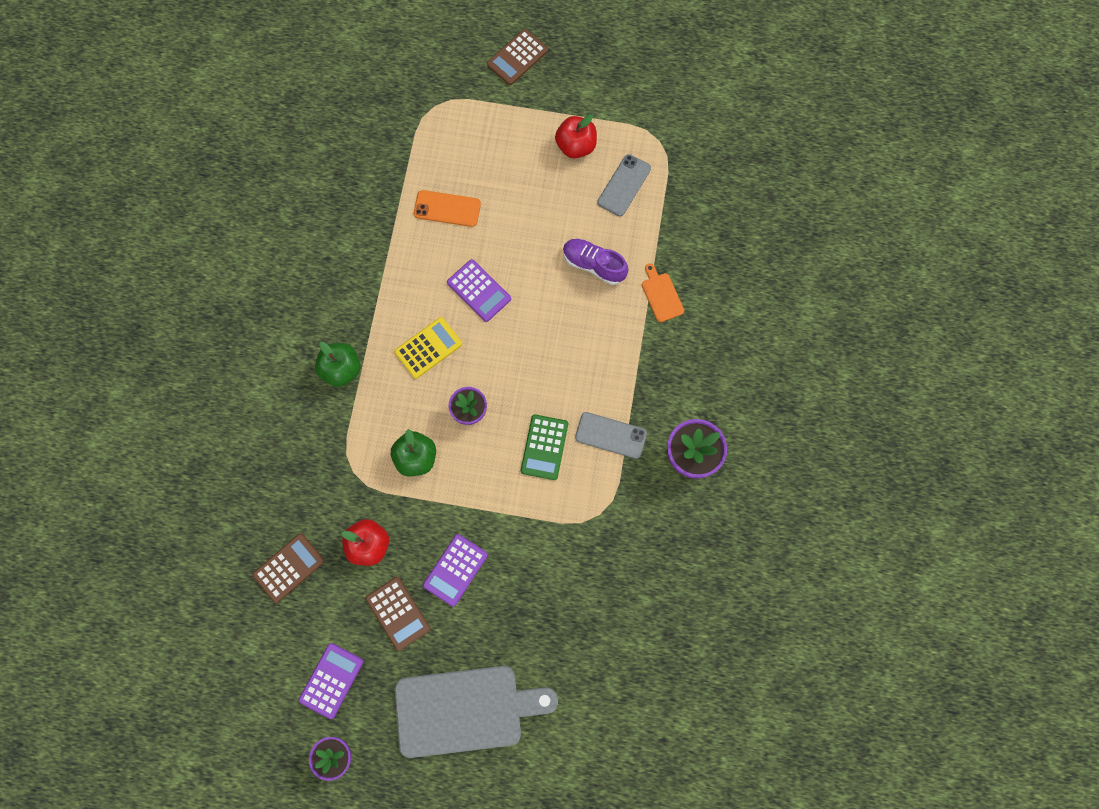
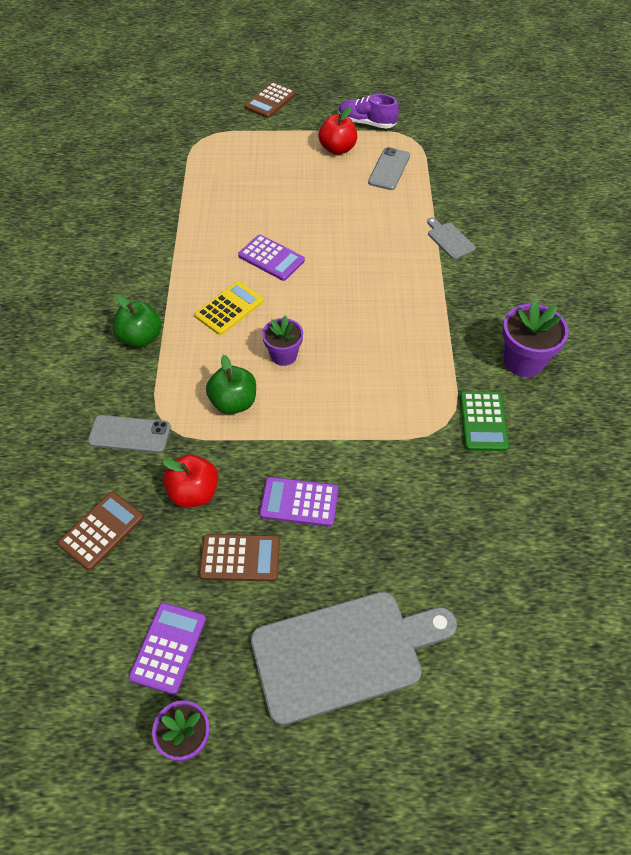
camera: 10 degrees left, 20 degrees down
(398, 613) = (240, 558): brown calculator -> brown calculator turned 45 degrees counterclockwise
(447, 209) = (227, 204): orange phone -> none
(455, 570) = (299, 502): purple calculator -> purple calculator turned 75 degrees clockwise
(544, 447) = (369, 374): green calculator -> green calculator (483, 421)
(594, 265) = (378, 226): purple shoe -> purple shoe (366, 123)
(610, 435) = (435, 354): grey phone -> grey phone (129, 434)
(661, 295) = (449, 239): orange cutting board -> grey cutting board

